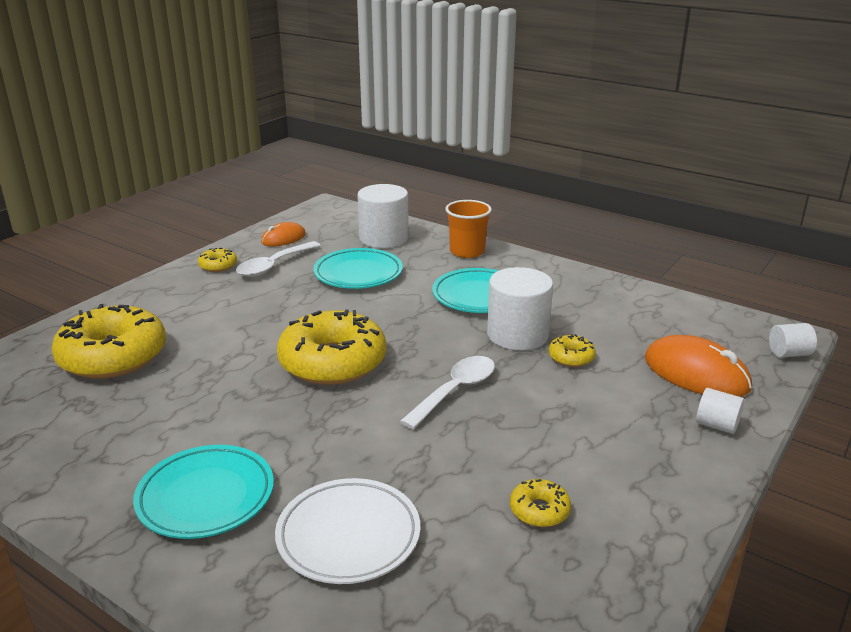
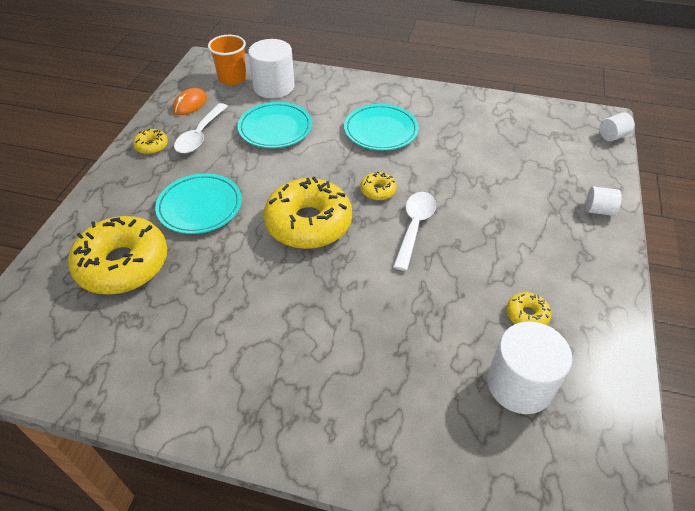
camera: 20 degrees left, 20 degrees up
(206, 497) = (290, 377): turquoise plate -> turquoise plate (200, 207)
(348, 536) = (414, 377): white plate -> none
(467, 251) = (347, 87): orange cup -> orange cup (232, 78)
(517, 335) = (429, 162): white cylinder -> white cylinder (519, 384)
(571, 357) = (477, 174): yellow donut -> yellow donut (378, 190)
(696, 373) = (564, 168): orange mouse -> none

